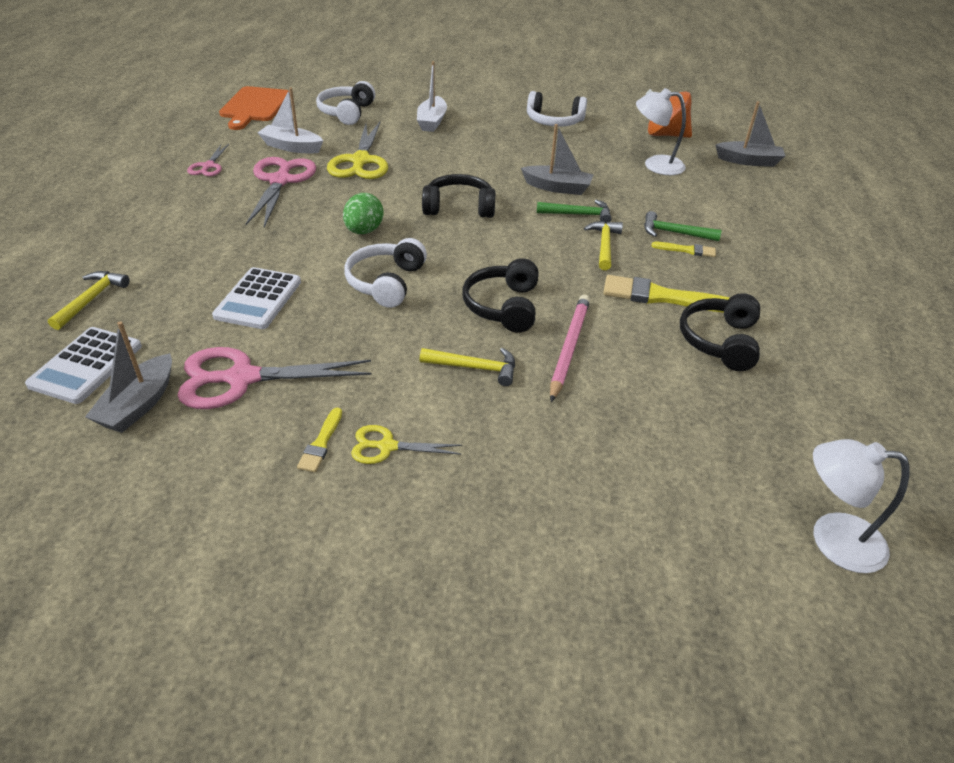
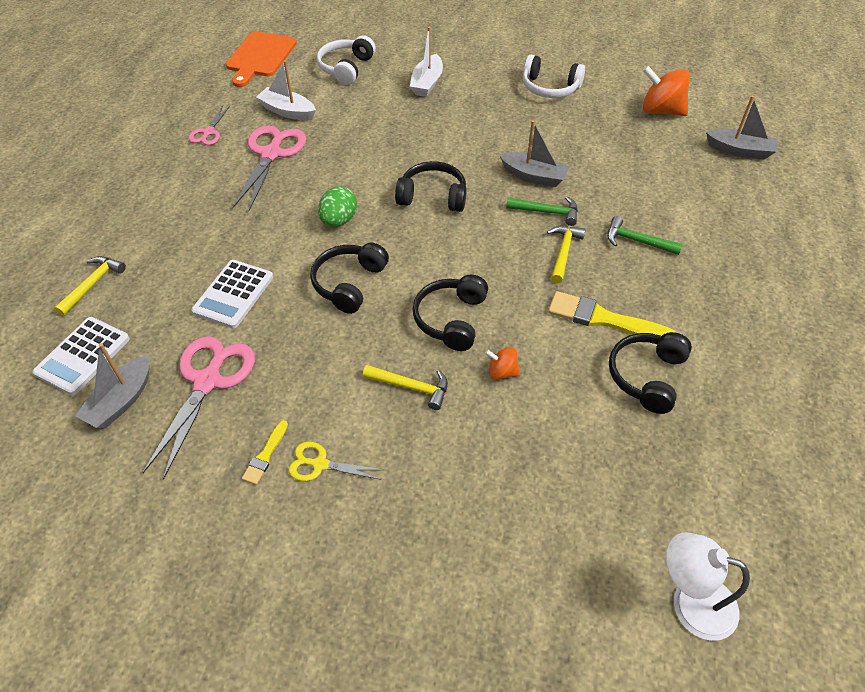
camera: 10 degrees right, 10 degrees up
(241, 378) = (208, 381): pink scissors -> pink scissors turned 105 degrees clockwise
(360, 161) = (349, 133): yellow scissors -> none
(386, 283) = (349, 283): white headphones -> black headphones
(569, 348) = (502, 372): pink pencil -> orange spinning top
(655, 165) = (640, 151): white lamp -> none
(687, 250) = (644, 263): yellow brush -> none

